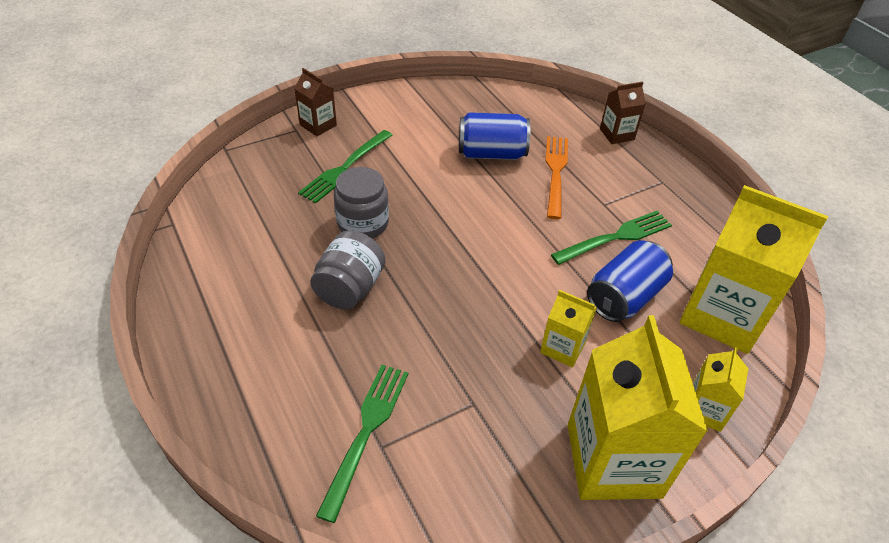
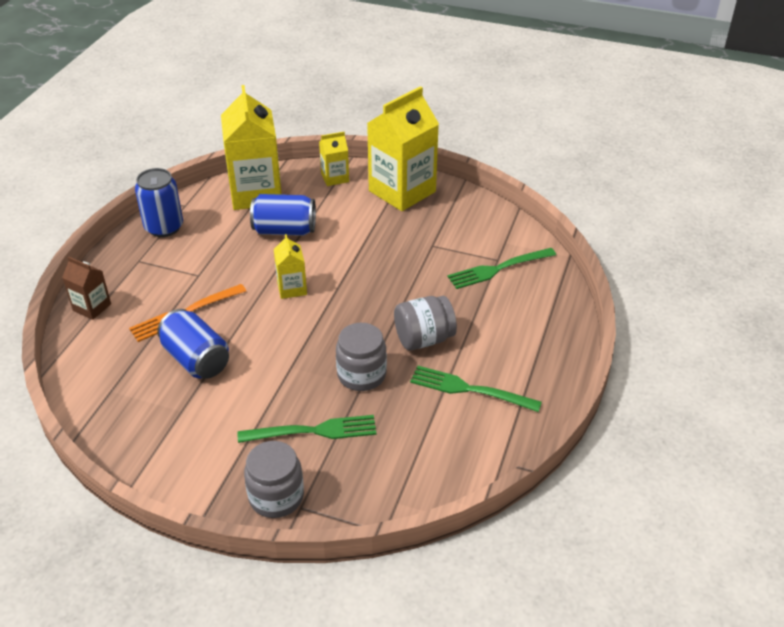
camera: 130 degrees left, 5 degrees down
(318, 125) = (276, 497): brown carton -> grey jar
(562, 347) = (354, 234): yellow carton -> yellow carton (292, 288)
(615, 237) = (231, 255): green fork -> green fork (470, 389)
(707, 219) = (164, 227): none -> blue can

